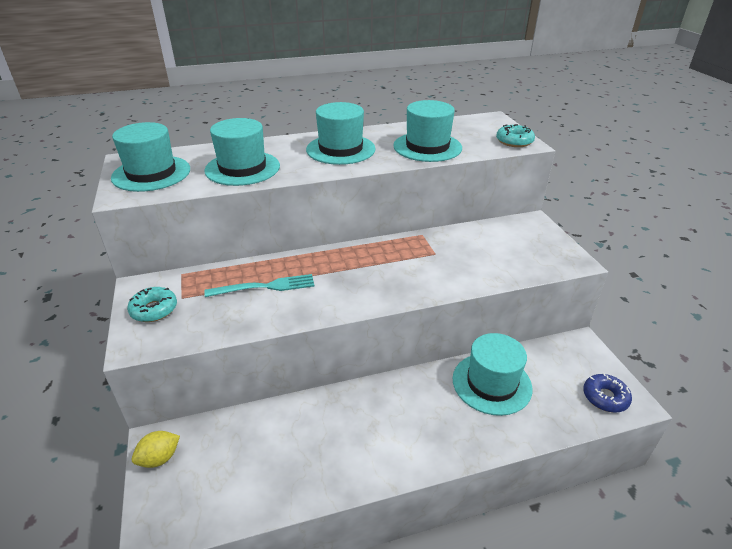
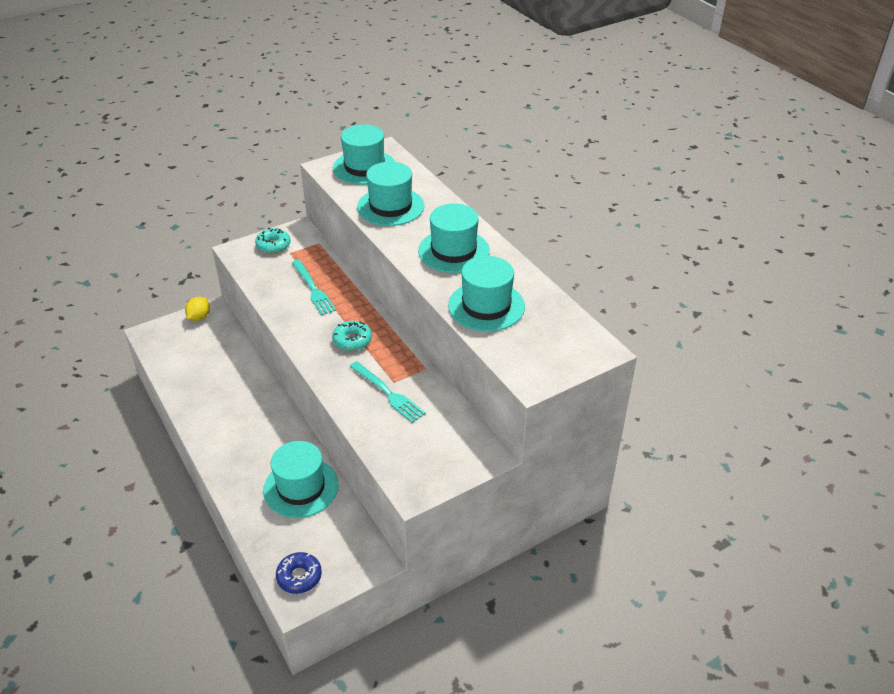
camera: 75 degrees right, 5 degrees up
(159, 458) = (199, 317): yellow lemon -> yellow lemon turned 75 degrees clockwise
(451, 258) = (389, 394): none -> turquoise fork
(514, 141) = (534, 371): turquoise donut -> turquoise donut (352, 340)

